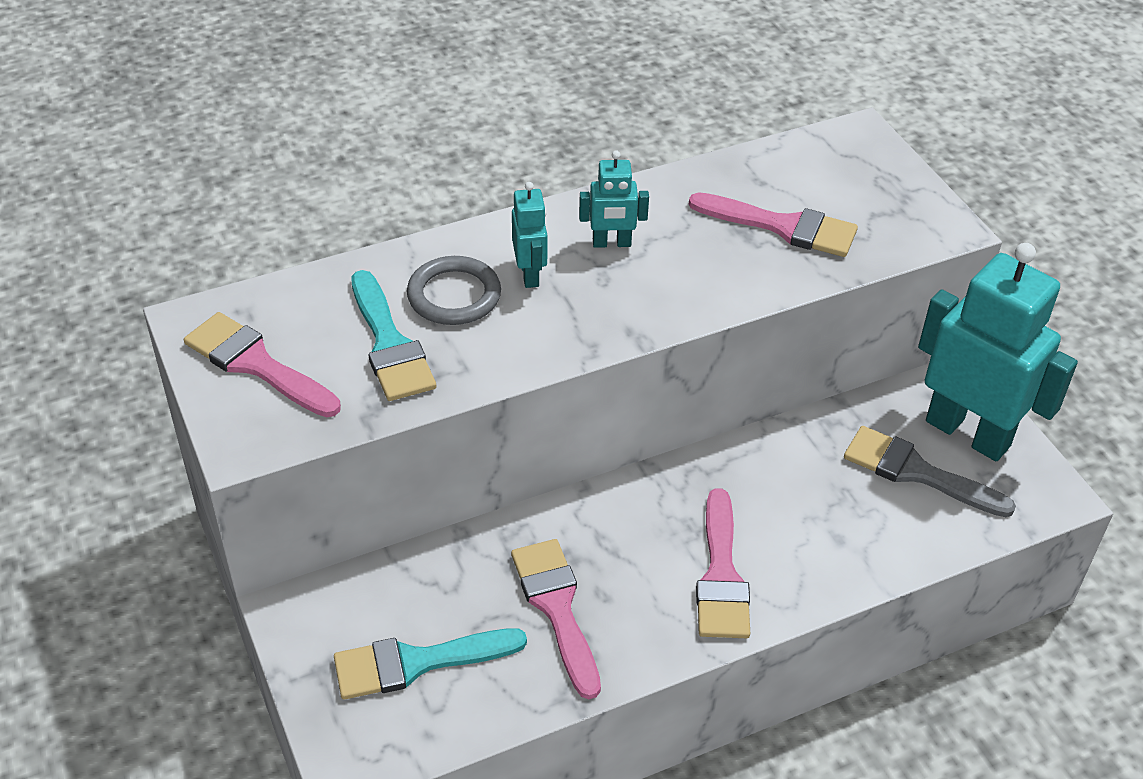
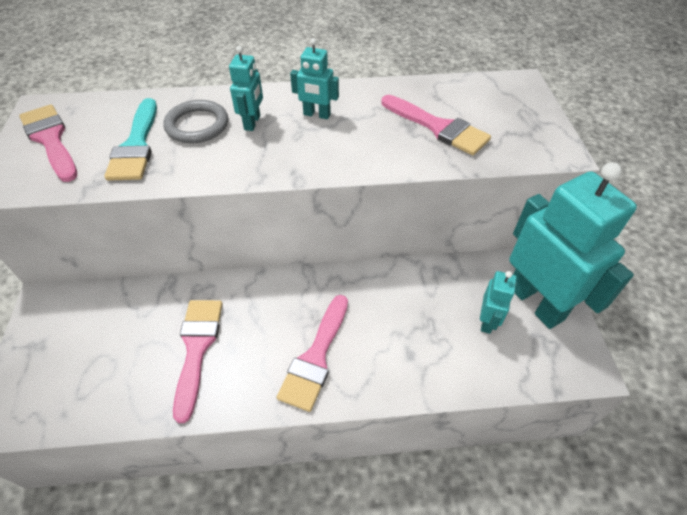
camera: 20 degrees right, 5 degrees up
(417, 662) = (90, 359): turquoise brush -> none
(917, 472) = (487, 321): grey brush -> turquoise robot

